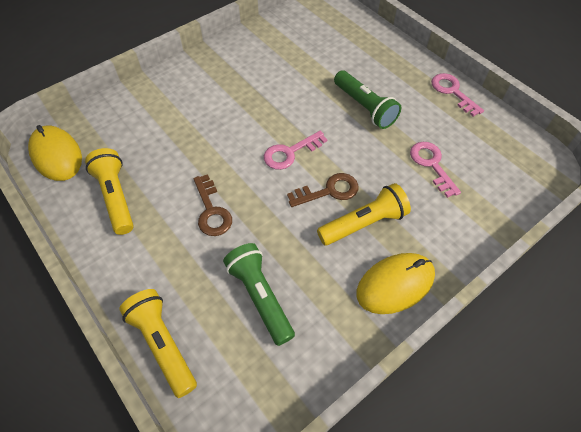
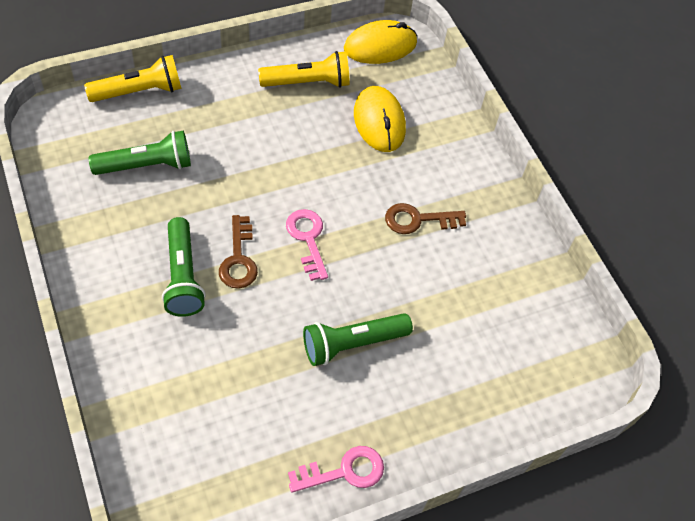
camera: 100 degrees right, 0 degrees up
(211, 211) = (259, 151): brown key -> brown key (418, 220)
(363, 223) = (183, 276): yellow flashlight -> green flashlight
(395, 284) = (101, 277): yellow mouse -> yellow mouse (379, 122)
(432, 165) = (230, 381): pink key -> none

